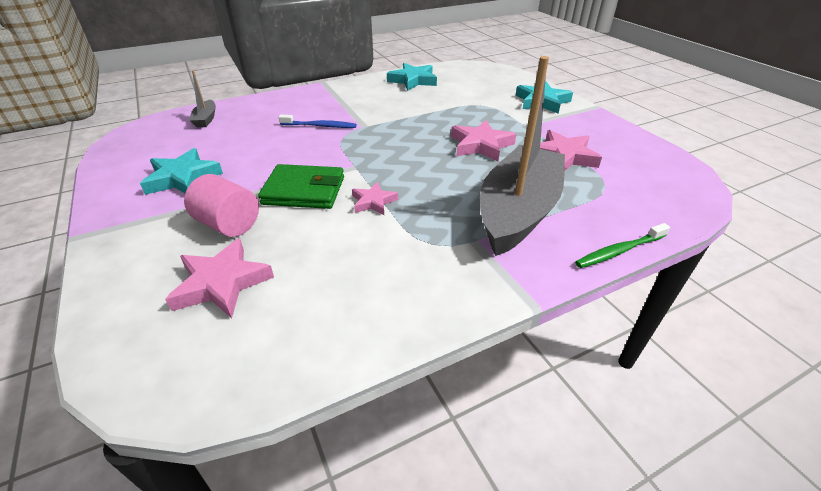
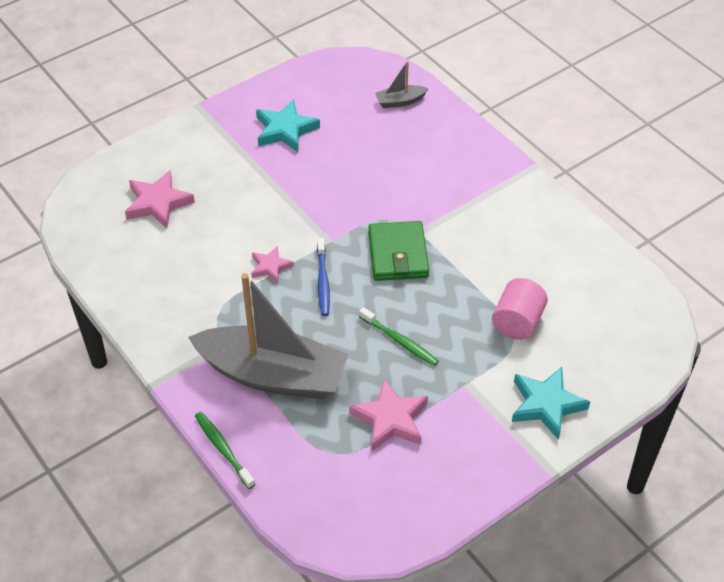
camera: 80 degrees right, 10 degrees up
(228, 224) = (224, 183): pink cylinder -> pink cylinder (517, 322)
(304, 191) = (280, 215): green wallet -> green wallet (398, 254)
(319, 126) = (409, 194): blue toothbrush -> blue toothbrush (323, 281)
(413, 80) = (573, 255): turquoise star -> none
(480, 145) = (399, 341): pink star -> green toothbrush

